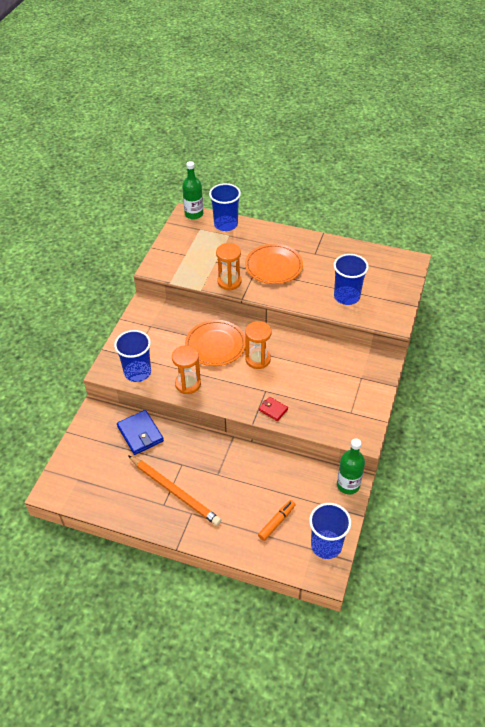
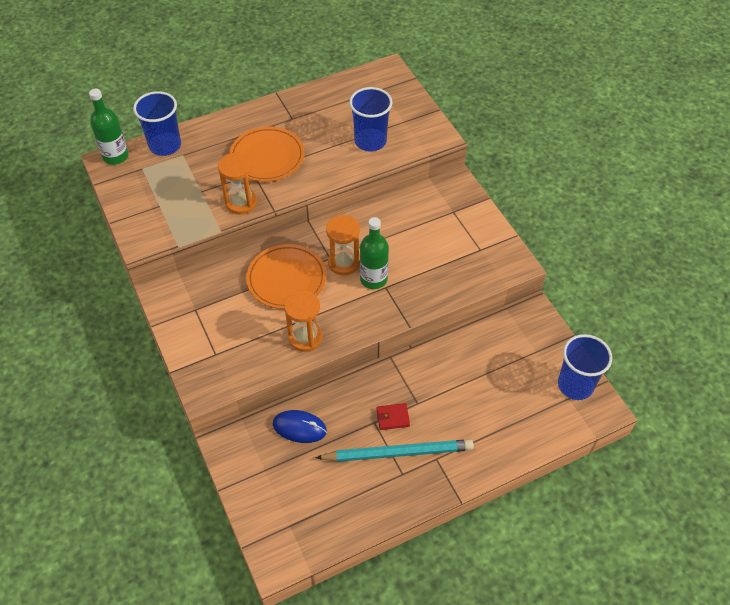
camera: 45 degrees left, 5 degrees up
(137, 372) = (239, 366): blue cup -> none
(140, 434) = (299, 427): blue wallet -> blue mouse
(175, 491) = (398, 452): orange pencil -> turquoise pencil
(273, 410) = (413, 299): red wallet -> red wallet (392, 417)
(276, 522) = (516, 401): orange marker -> none
(348, 485) = (533, 318): green bottle -> green bottle (373, 279)

